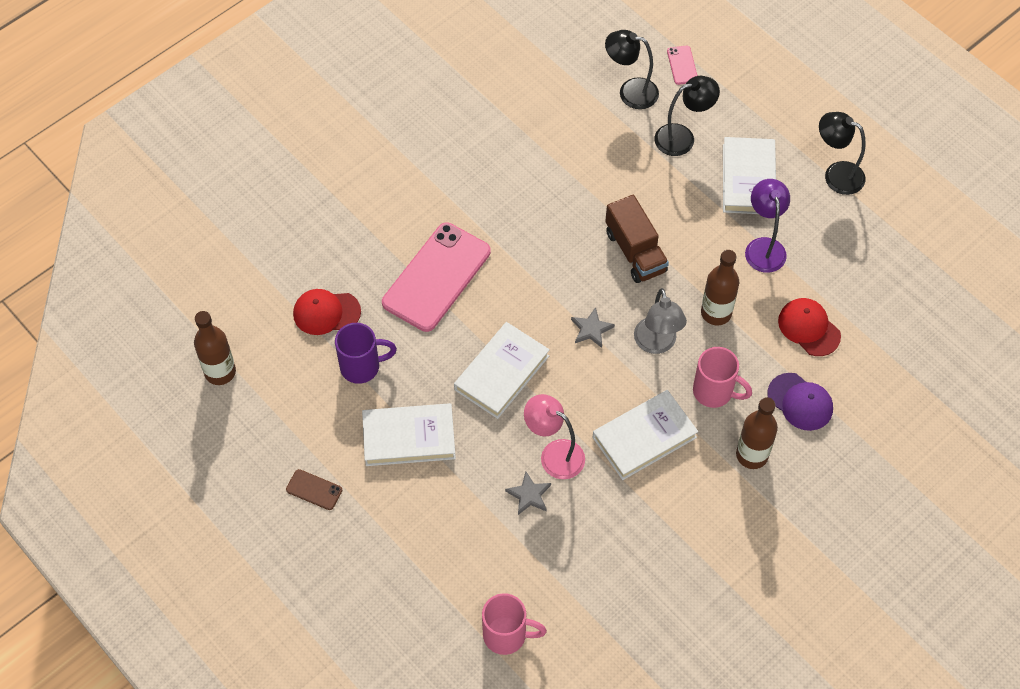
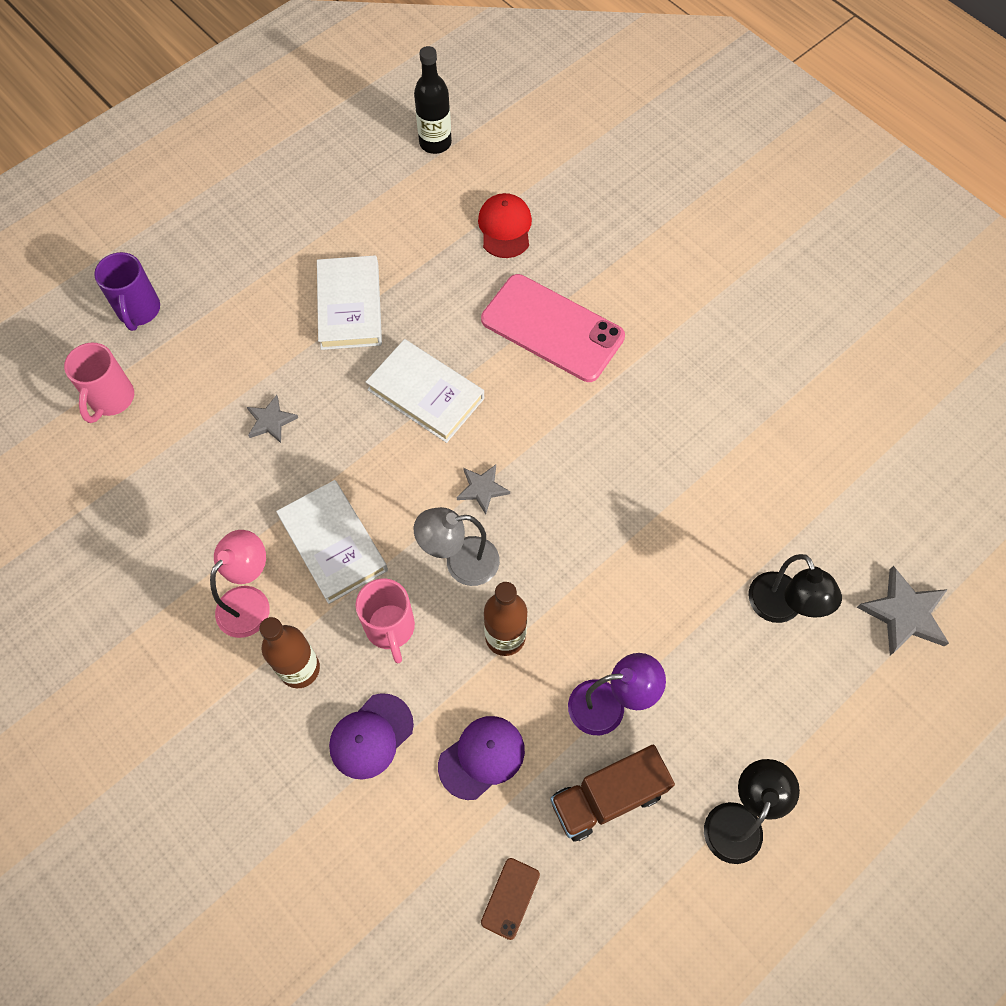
camera: 90 degrees right, 5 degrees up
(220, 372) = (435, 143): brown bottle -> black bottle
(314, 490) = (296, 226): brown phone -> brown phone (510, 898)
(362, 367) = (438, 262): purple mug -> purple mug (139, 311)
(554, 454) = (319, 447): pink lamp -> pink lamp (250, 601)
(630, 91) = (848, 544): black lamp -> none
(635, 251) = (595, 542): brown truck -> brown truck (607, 797)
(682, 65) = (904, 614): pink phone -> grey star
(714, 392) = (390, 628): pink mug -> pink mug turned 45 degrees counterclockwise
(748, 179) = (719, 692): white book -> none
(809, 328) = (482, 757): red cap -> purple cap

